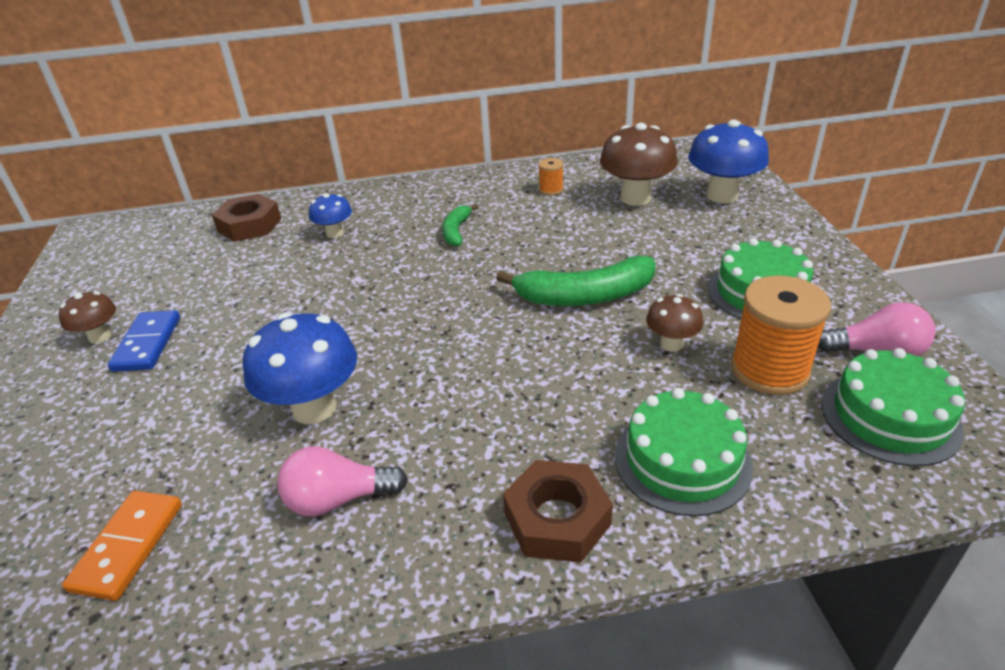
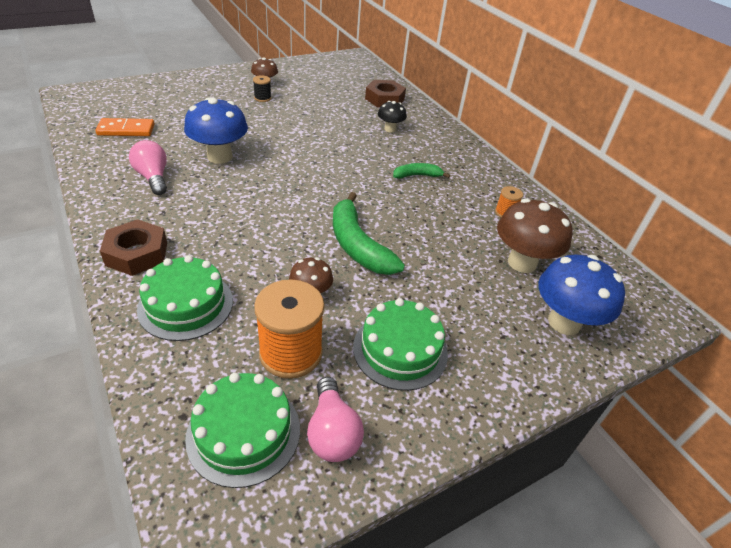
camera: 65 degrees right, 5 degrees up
(147, 344) = (262, 98): blue domino -> black spool
(335, 233) = (390, 129): blue mushroom -> black mushroom

